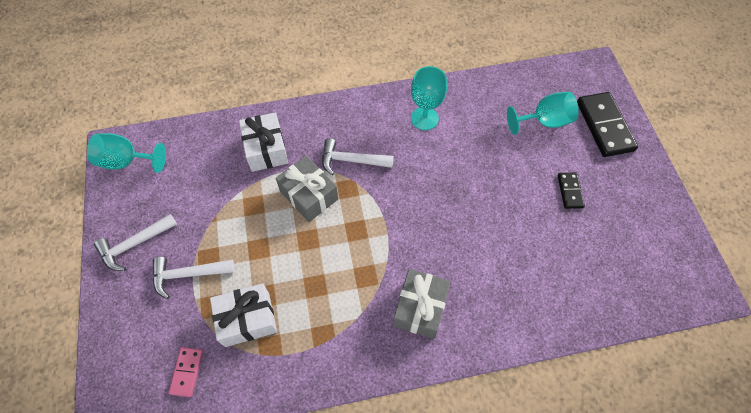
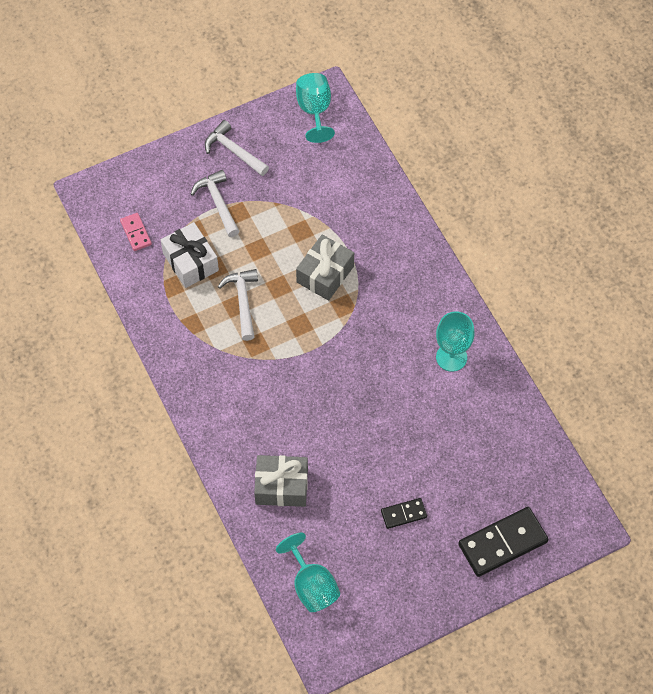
camera: 75 degrees right, 0 degrees up
(187, 372) = (136, 233): pink domino -> pink domino turned 75 degrees clockwise
(266, 149) = (365, 221): white gift -> none
(351, 160) = (376, 301): white hammer -> white hammer (243, 302)
(420, 308) = (237, 396): grey gift -> grey gift (281, 486)
(544, 121) = (488, 478): turquoise goblet -> turquoise goblet (311, 585)

